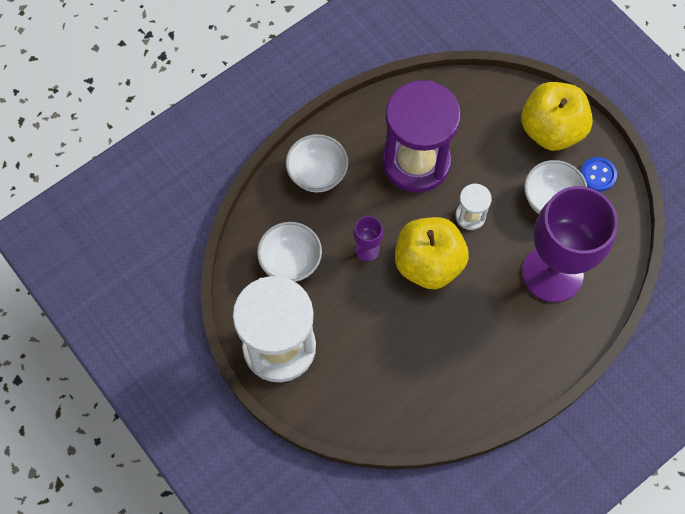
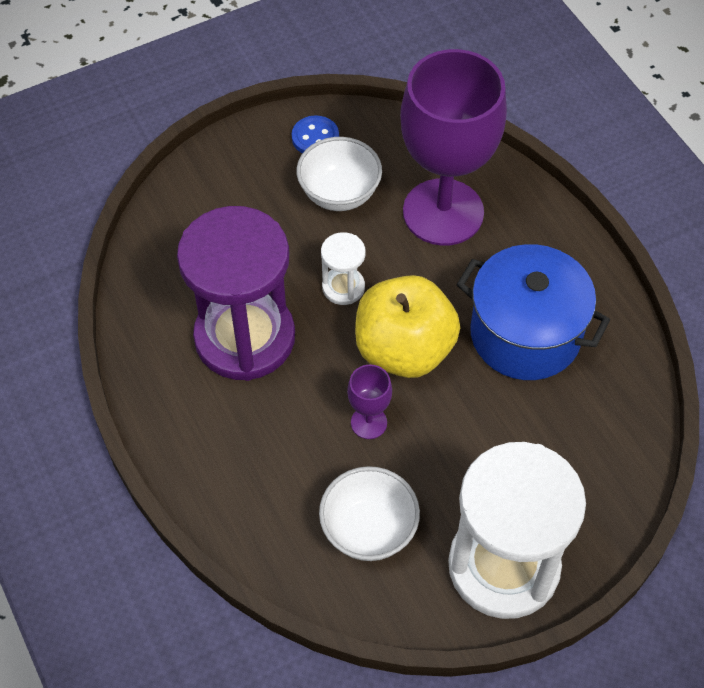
camera: 80 degrees left, 10 degrees down
(317, 174) = (232, 470): white bowl -> none
(459, 343) = (525, 334): none -> blue pot
(551, 130) = (237, 173): yellow apple -> none

